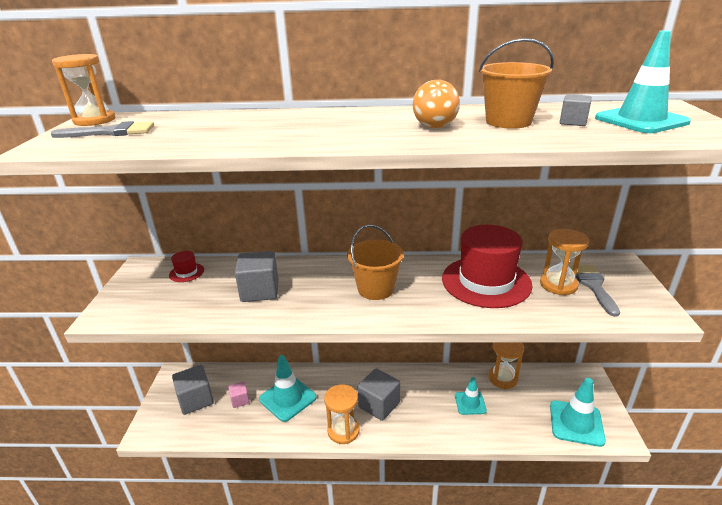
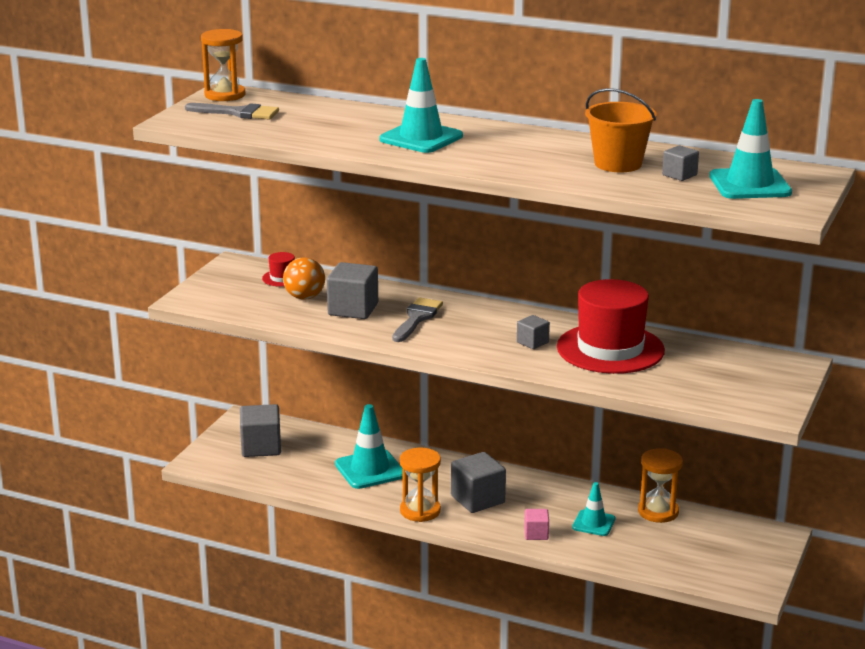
camera: 20 degrees right, 5 degrees down
(240, 400) = (312, 459): pink cube -> pink cube (536, 534)
(376, 289) = (479, 331): orange bucket -> none
(424, 290) = (532, 342): none -> grey cube
(434, 127) = (538, 158): orange ball -> orange ball (304, 297)
(558, 285) = (691, 367): orange hourglass -> none
(576, 423) = (713, 569): turquoise traffic cone -> turquoise traffic cone (421, 138)
(593, 286) = (731, 376): grey brush -> grey brush (417, 318)

